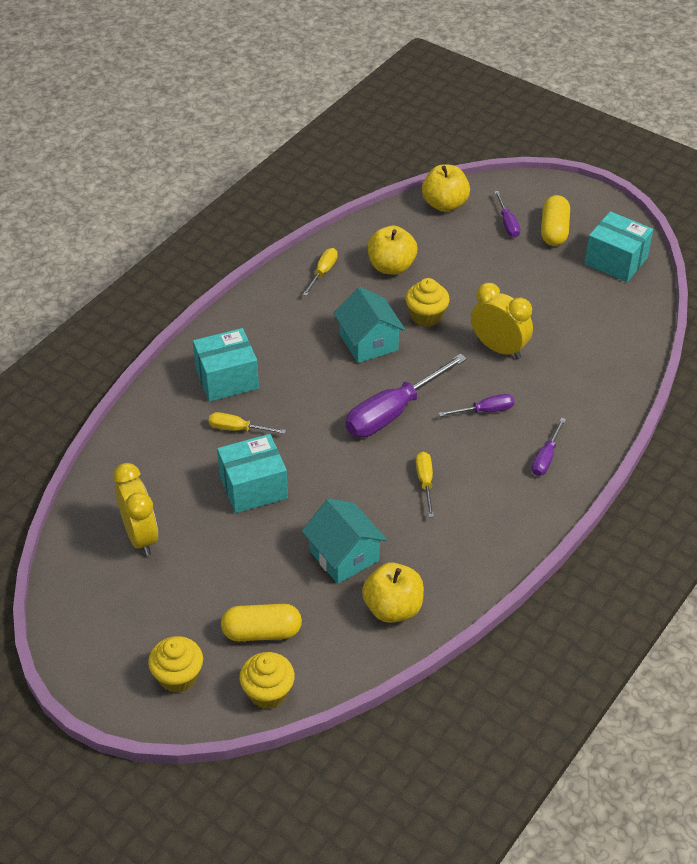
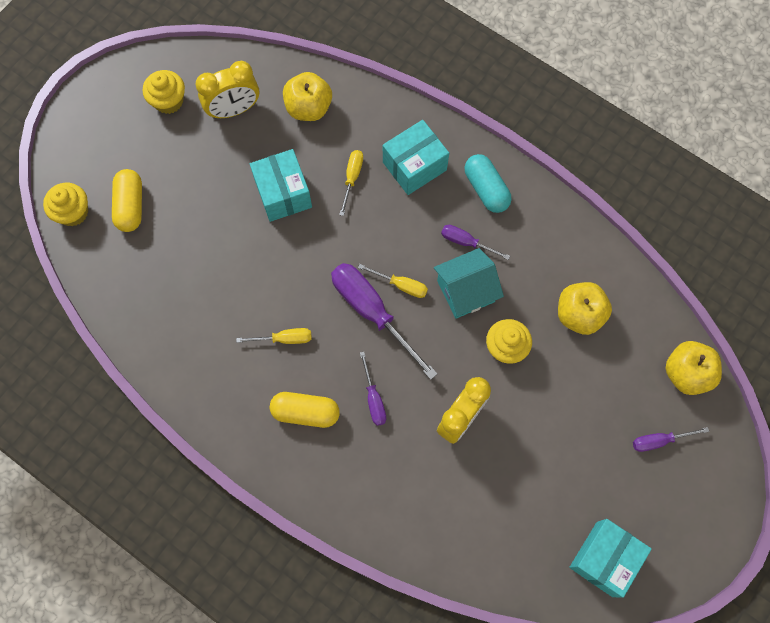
camera: 90 degrees right, 25 degrees up
(178, 676) = (94, 147): yellow cupcake -> yellow cupcake (168, 101)
(227, 379) = (414, 166): turquoise box -> turquoise box turned 75 degrees clockwise
(257, 326) = (486, 189): none -> turquoise capsule
(323, 272) = (565, 247): yellow screwdriver -> yellow screwdriver (401, 285)
(344, 555) = (204, 268): turquoise house -> none
(393, 608) = (146, 308): yellow apple -> yellow apple (309, 108)
(546, 457) = (312, 453): purple screwdriver -> purple screwdriver (466, 242)
(554, 230) = (651, 492): yellow capsule -> yellow capsule (305, 412)

